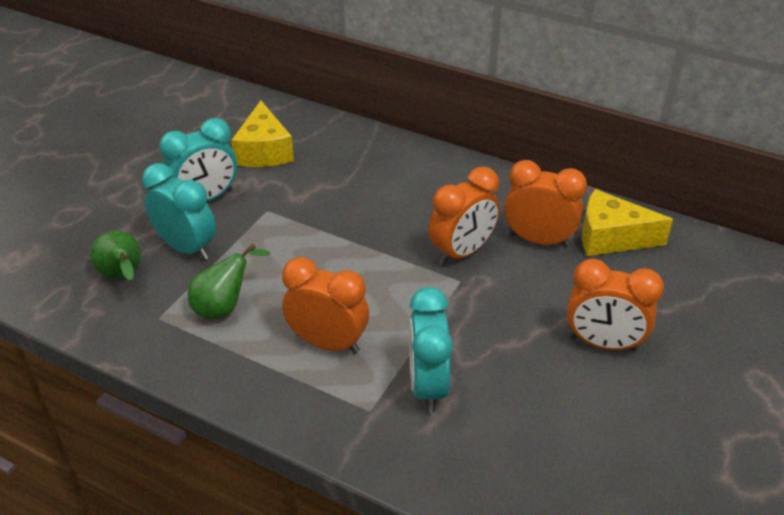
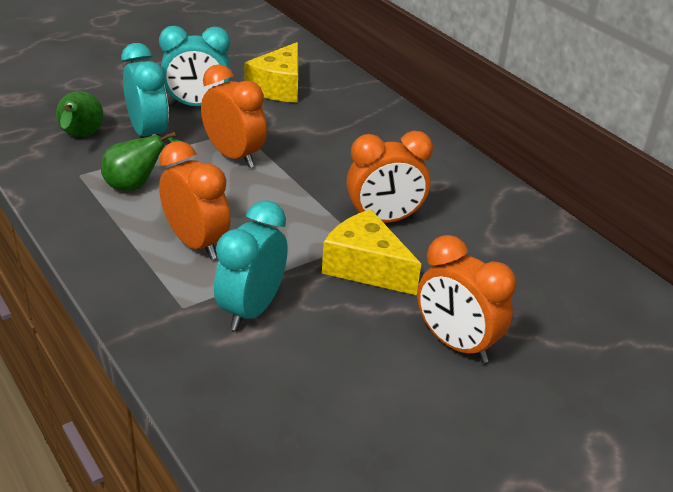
camera: 25 degrees right, 5 degrees down
(538, 240) = (470, 237): orange clock -> orange clock (234, 156)
(611, 237) = (549, 261): yellow cheese -> yellow cheese (365, 267)

